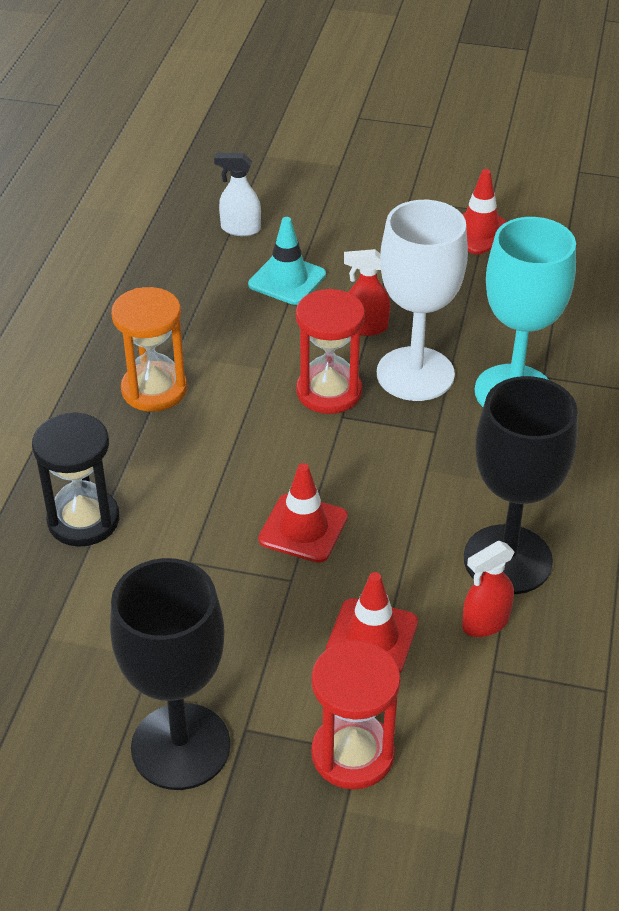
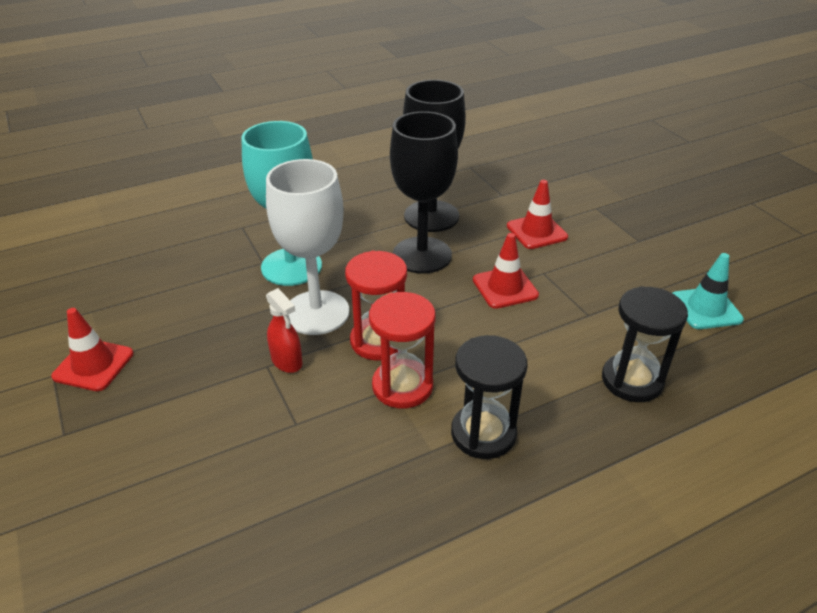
camera: 130 degrees left, 5 degrees down
(154, 389) = (483, 433): orange hourglass -> black hourglass
(180, 746) = (678, 252): black goblet -> black goblet (422, 255)
(240, 229) = (206, 534): white spray bottle -> none
(287, 280) = (264, 443): turquoise traffic cone -> turquoise traffic cone (705, 308)
(352, 754) = (600, 208): red hourglass -> red hourglass (402, 386)
(485, 623) = (479, 206): red spray bottle -> none

